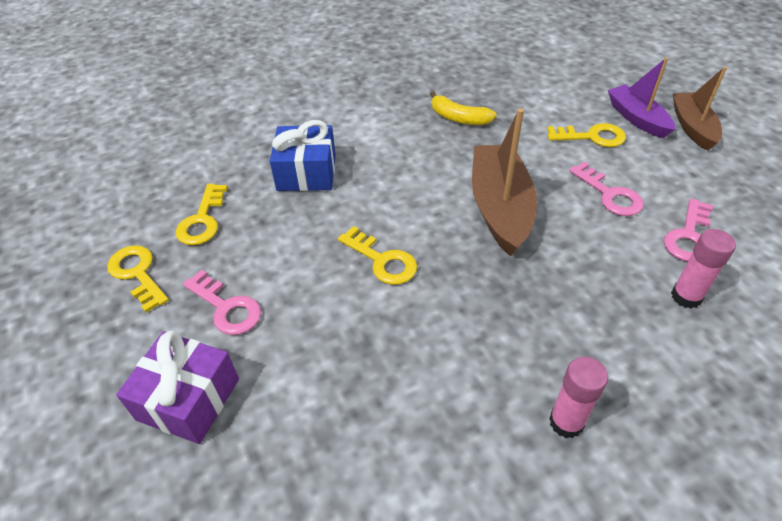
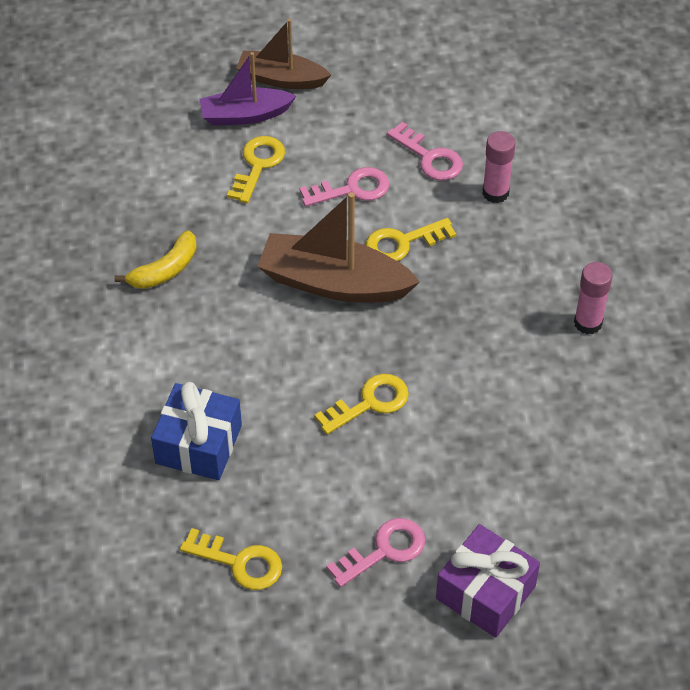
camera: 75 degrees left, 5 degrees up
(137, 273) = (303, 634): yellow key -> yellow key (402, 243)

